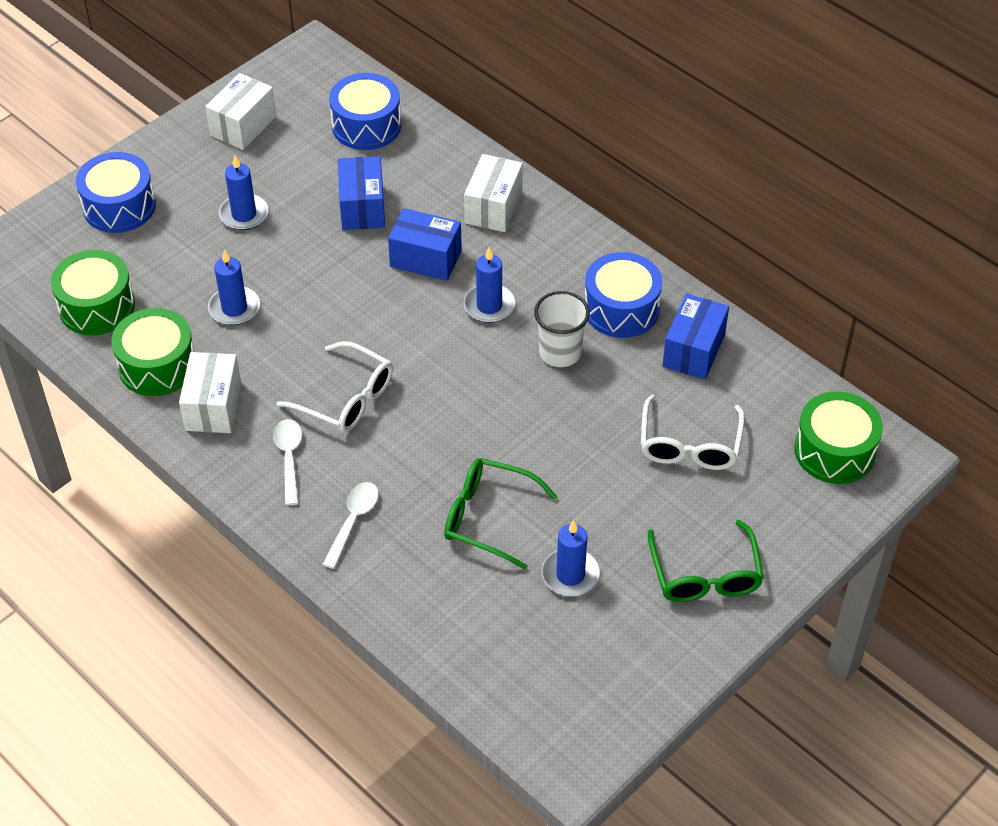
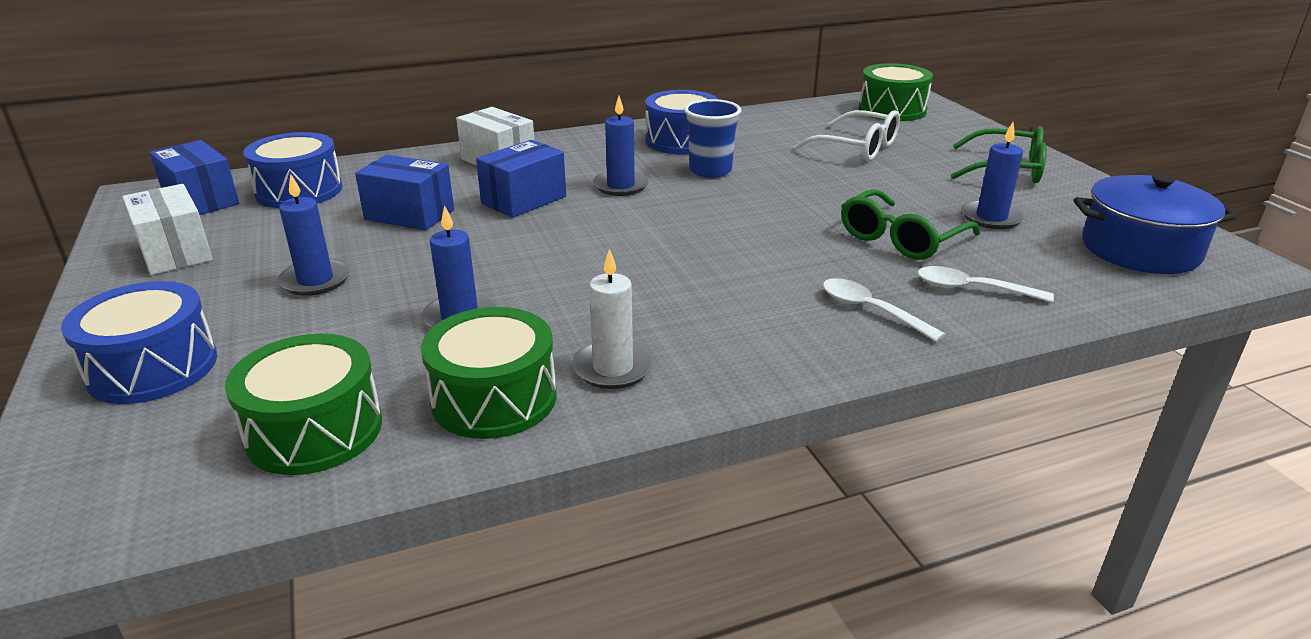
camera: 65 degrees left, 20 degrees down
(213, 406) = (613, 368): white box -> white candle
(289, 458) = (745, 331): white spoon -> white spoon (972, 289)
(346, 398) = (678, 277): white glasses -> none
(560, 353) = (710, 170): white cup -> blue cup
(560, 689) = (1140, 249): none -> blue pot
(693, 350) = (753, 128): blue box -> blue box (201, 200)

